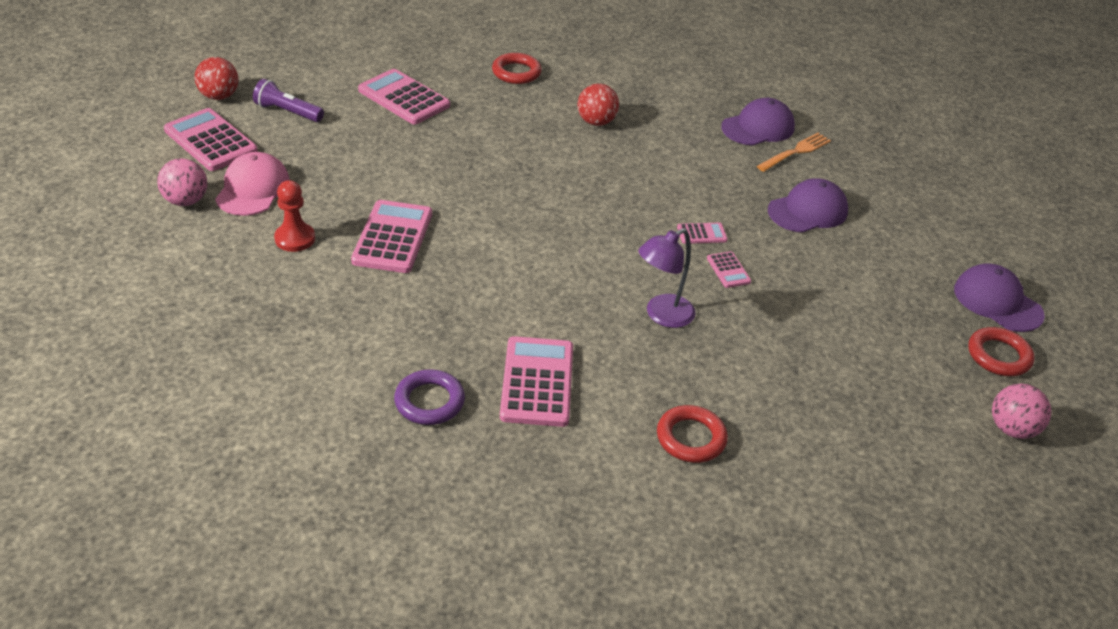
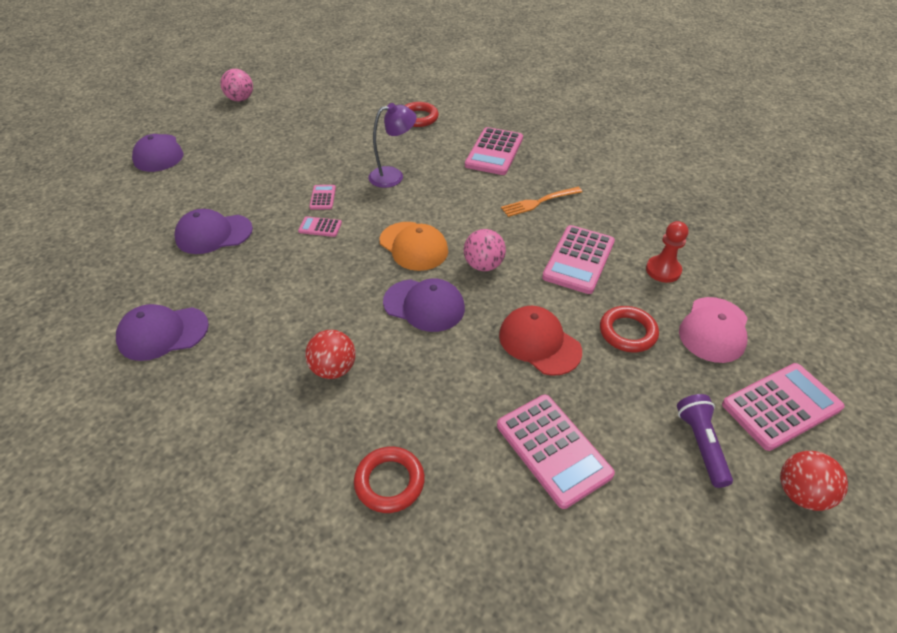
camera: 160 degrees left, 5 degrees up
(186, 201) = (775, 324): pink ball -> pink ball (483, 265)
(210, 141) = (781, 406): pink calculator -> pink calculator turned 90 degrees counterclockwise
(288, 112) = (701, 444): purple flashlight -> purple flashlight turned 135 degrees counterclockwise
(425, 159) = (539, 342): none -> red cap
(429, 401) = (562, 151): purple ring -> none
(544, 174) = (424, 305): none -> purple cap
(584, 227) = (413, 246): none -> orange cap
(795, 152) = (158, 295): orange fork -> orange fork (539, 202)
(998, 356) = (200, 128): red ring -> red ring (627, 332)

